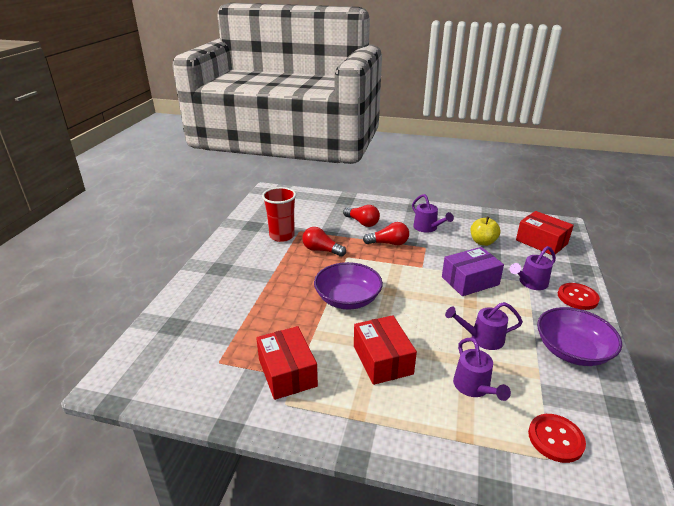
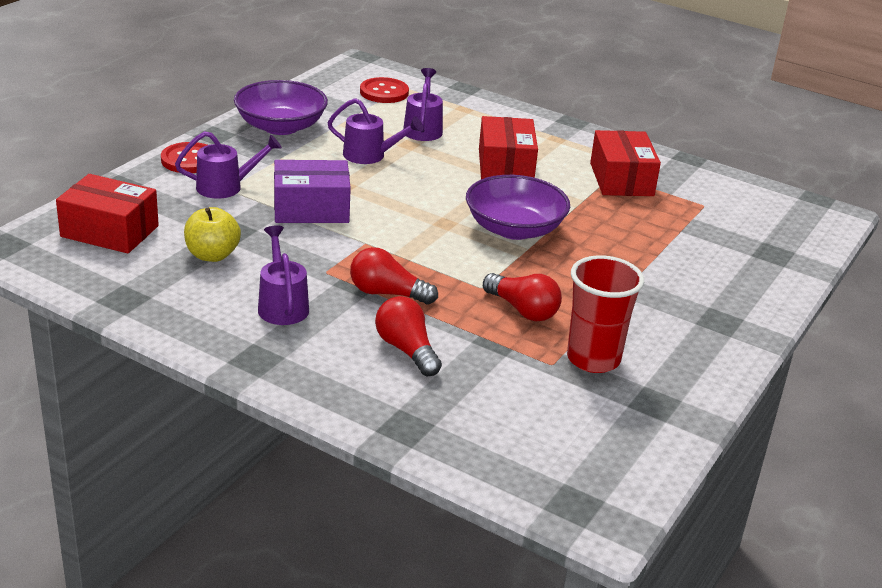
camera: 165 degrees left, 0 degrees up
(541, 242) = (109, 231): red box -> red box turned 45 degrees counterclockwise

